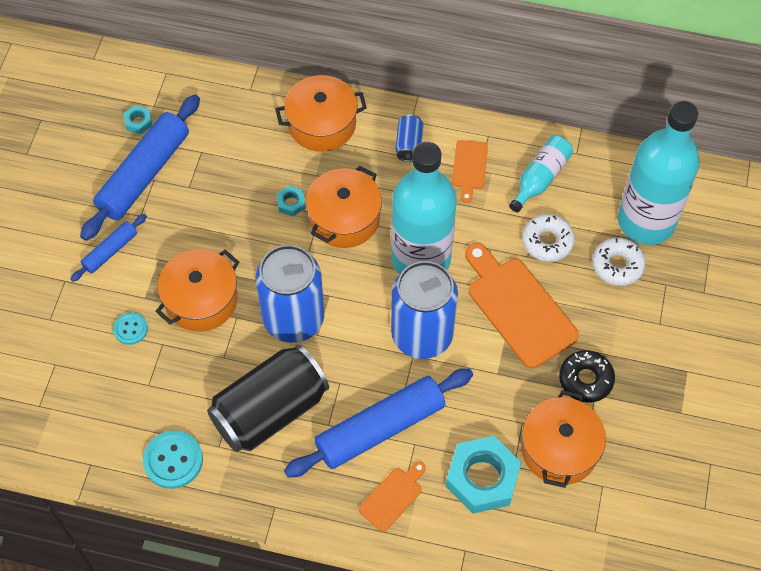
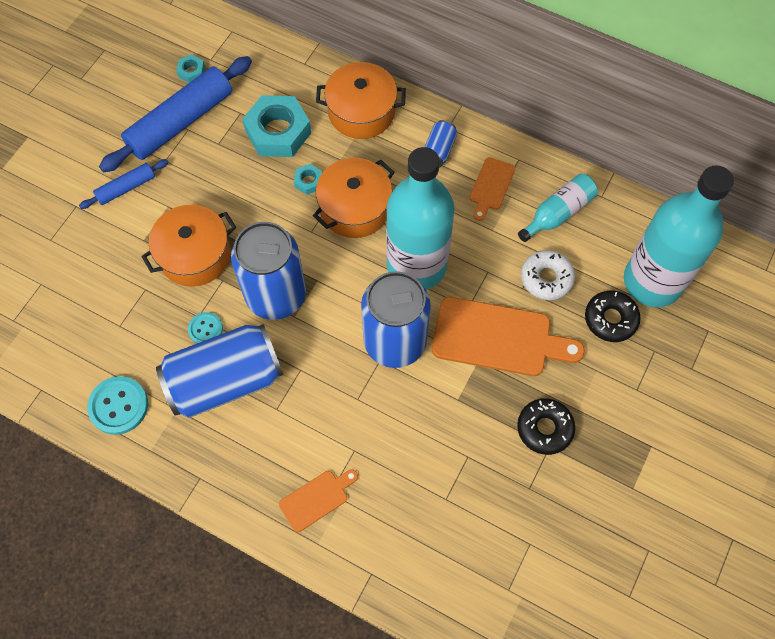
camera: 15 degrees right, 5 degrees up
(130, 329) = (120, 267): turquoise button -> turquoise button (205, 329)
(270, 411) = (225, 381): black can -> blue can
(380, 428) = (325, 425): blue rolling pin -> none
(482, 478) = (411, 503): turquoise nut -> turquoise nut (278, 132)
(518, 308) = (498, 338): orange cutting board -> orange cutting board turned 120 degrees clockwise
(559, 449) = (497, 494): orange pot -> none
(617, 265) = (610, 319): white donut -> black donut

